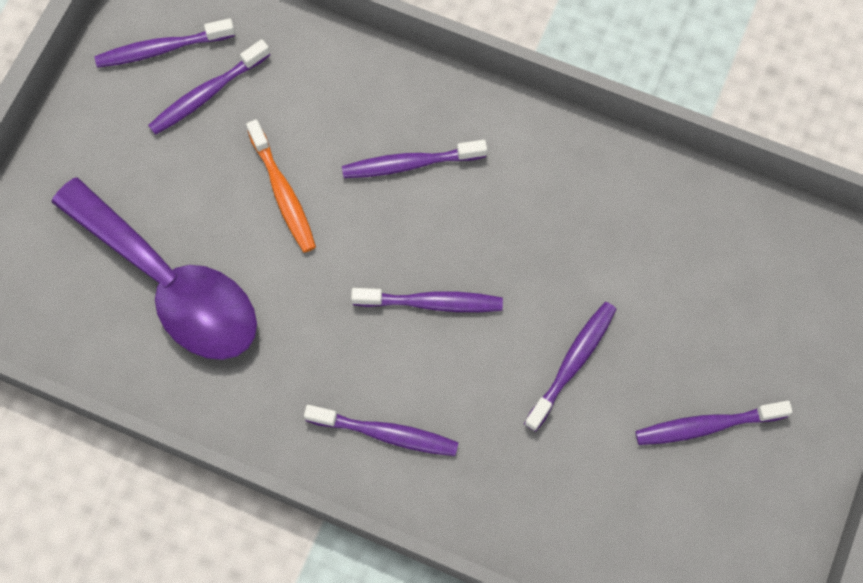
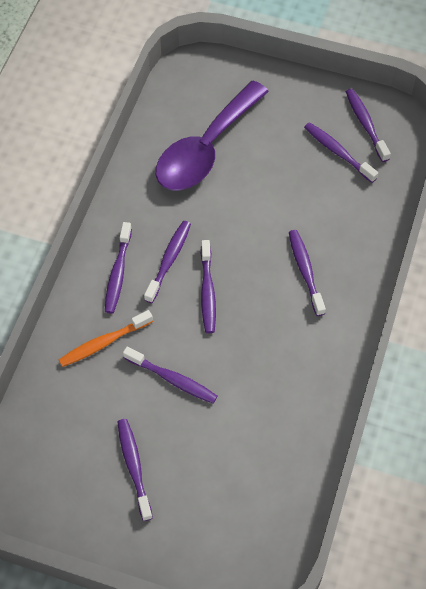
camera: 85 degrees right, 10 degrees down
(283, 193) = (274, 201): orange toothbrush -> orange toothbrush (103, 343)
(371, 355) = (169, 260): none -> purple toothbrush

